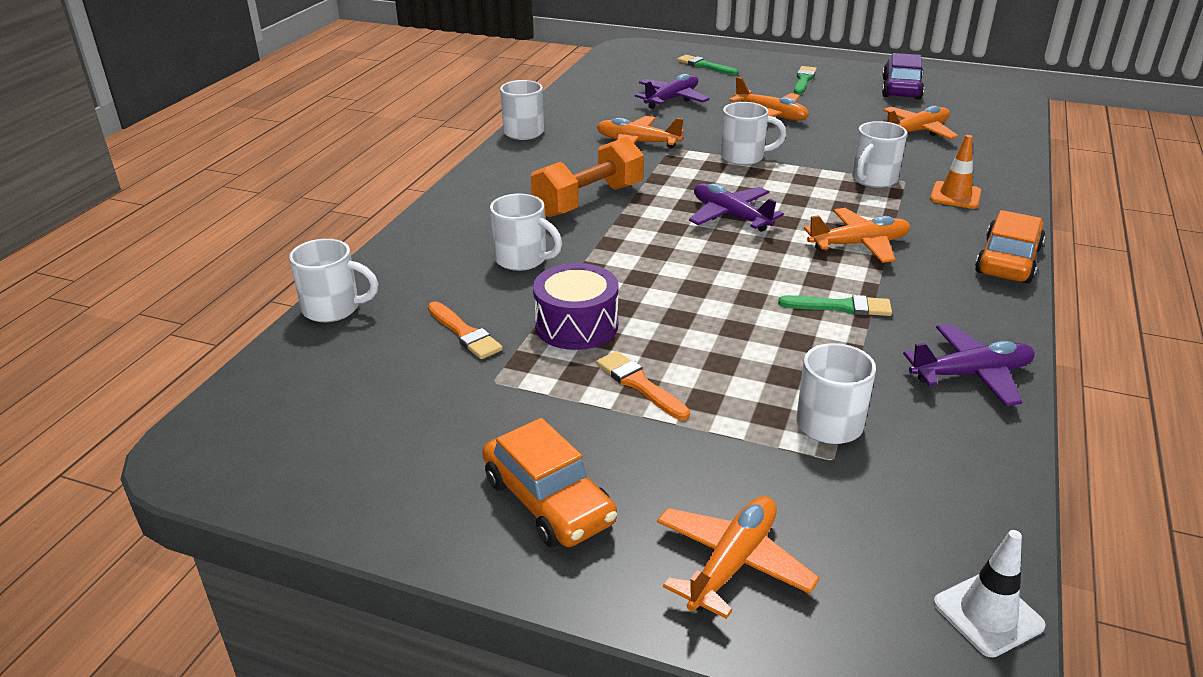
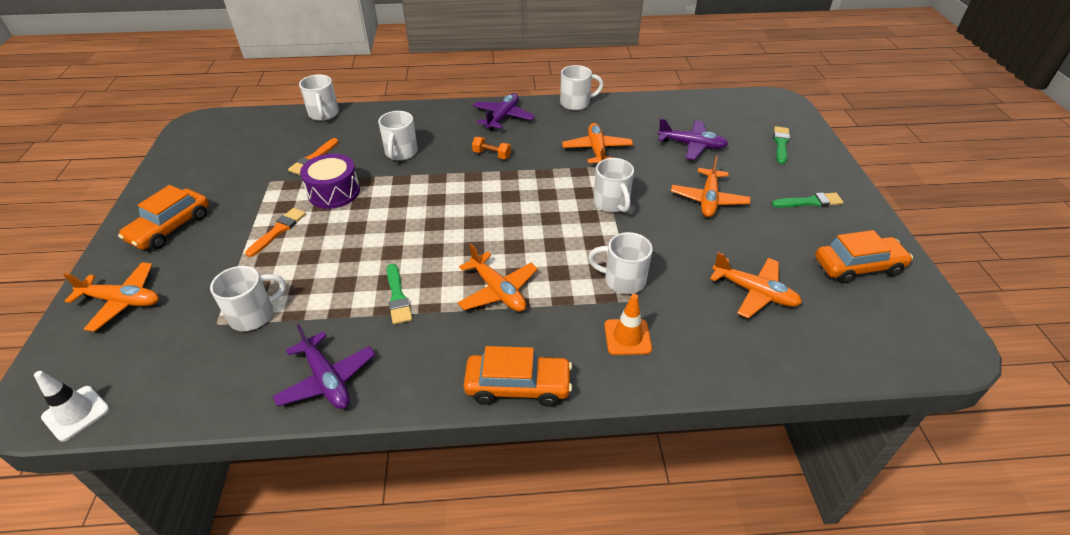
camera: 65 degrees right, 10 degrees up
(588, 200) = (491, 155): orange dumbbell -> orange dumbbell, size x0.46
(730, 216) = (506, 218): purple plane -> purple plane (503, 117)
(901, 89) = (858, 266): purple car -> orange car

